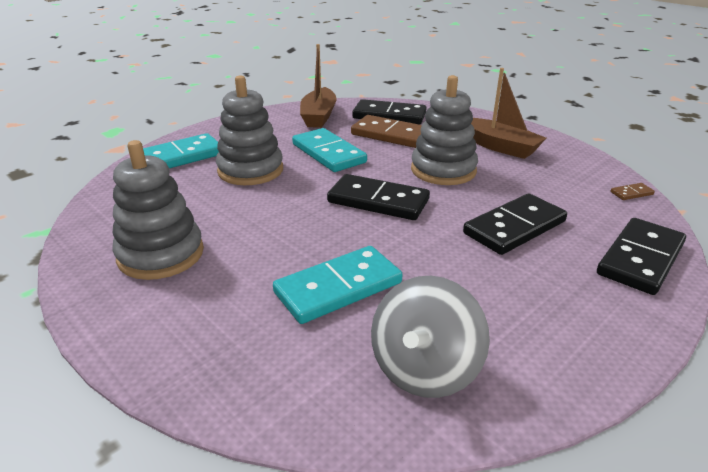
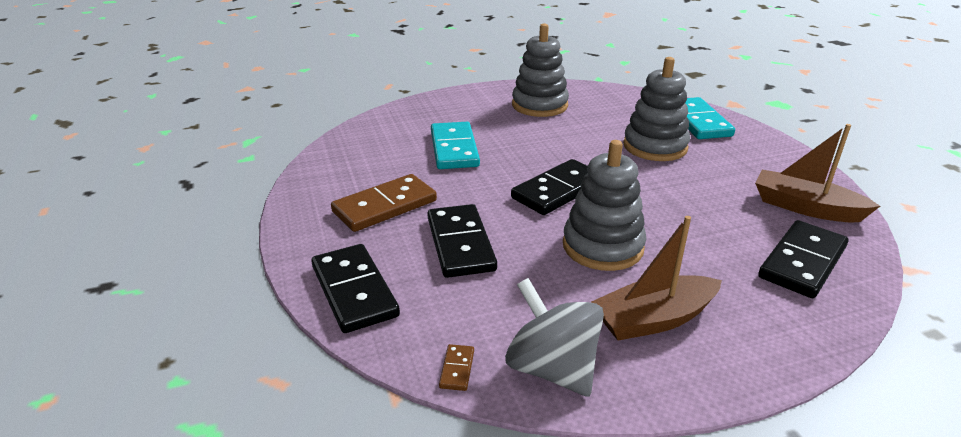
camera: 115 degrees right, 0 degrees up
(328, 153) = (680, 190): turquoise domino -> none
(391, 135) = (723, 242): brown domino -> brown domino (385, 206)
(425, 369) = (361, 156): grey spinning top -> grey spinning top (552, 369)

